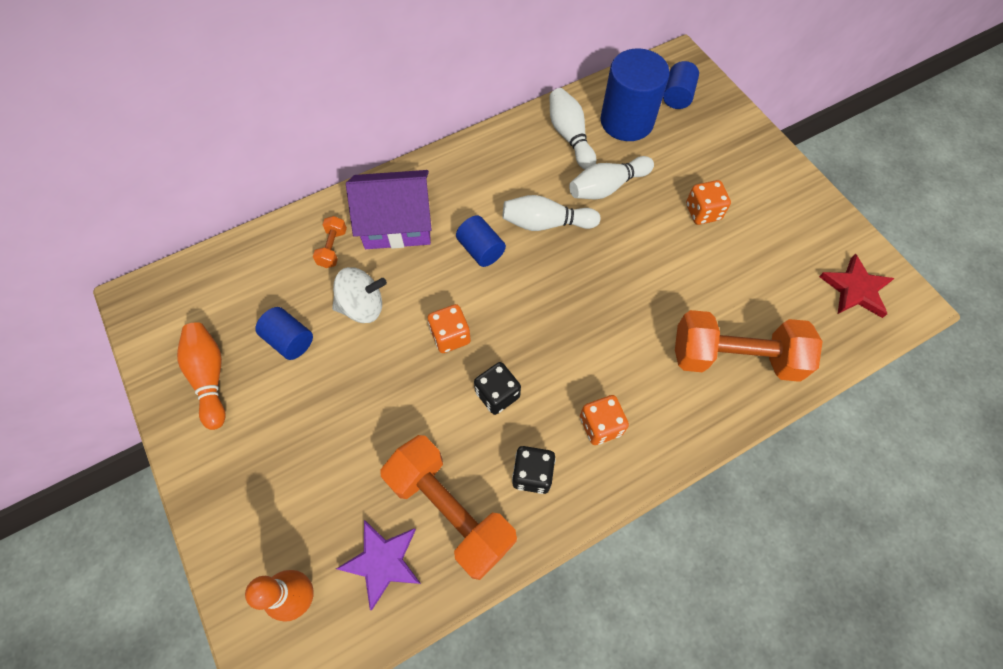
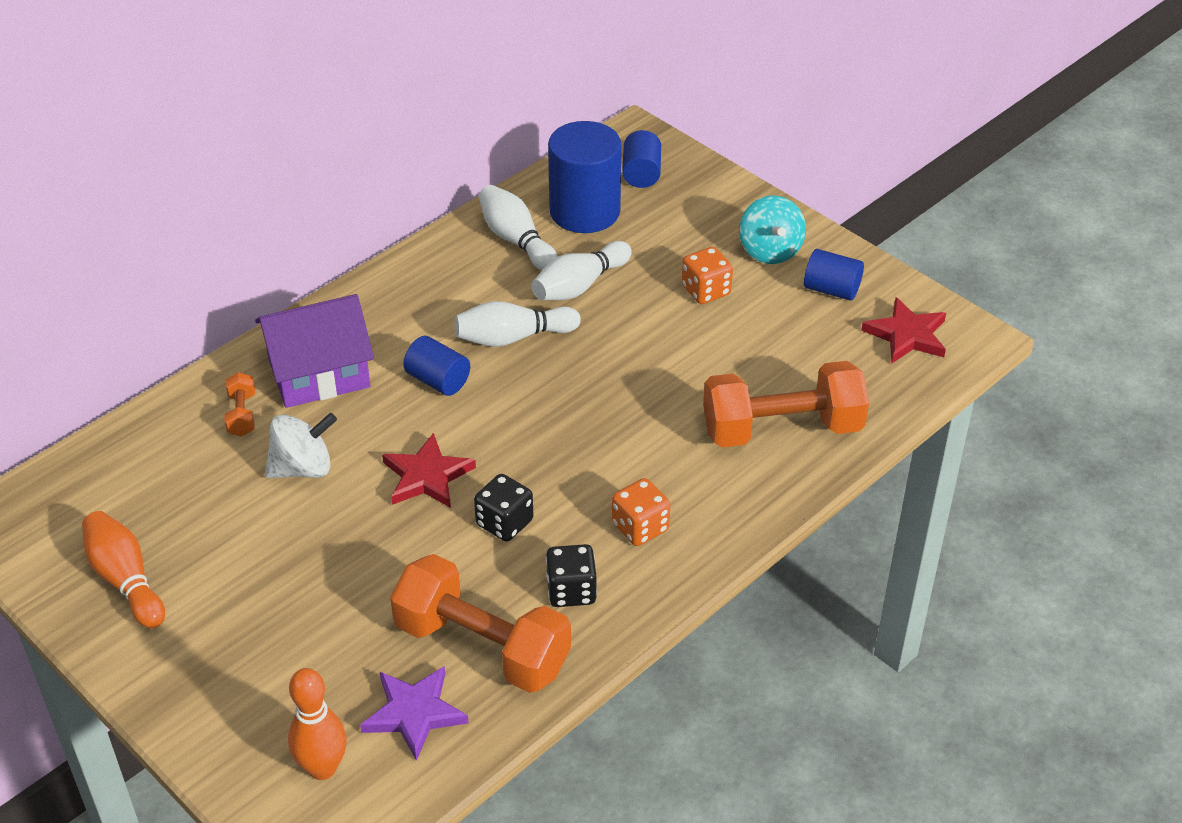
camera: 15 degrees left, 20 degrees down
(289, 340) = (218, 521): blue cylinder -> blue cylinder (831, 289)
(450, 336) = (427, 476): orange dice -> red star
(761, 186) = (770, 251): none -> turquoise spinning top

